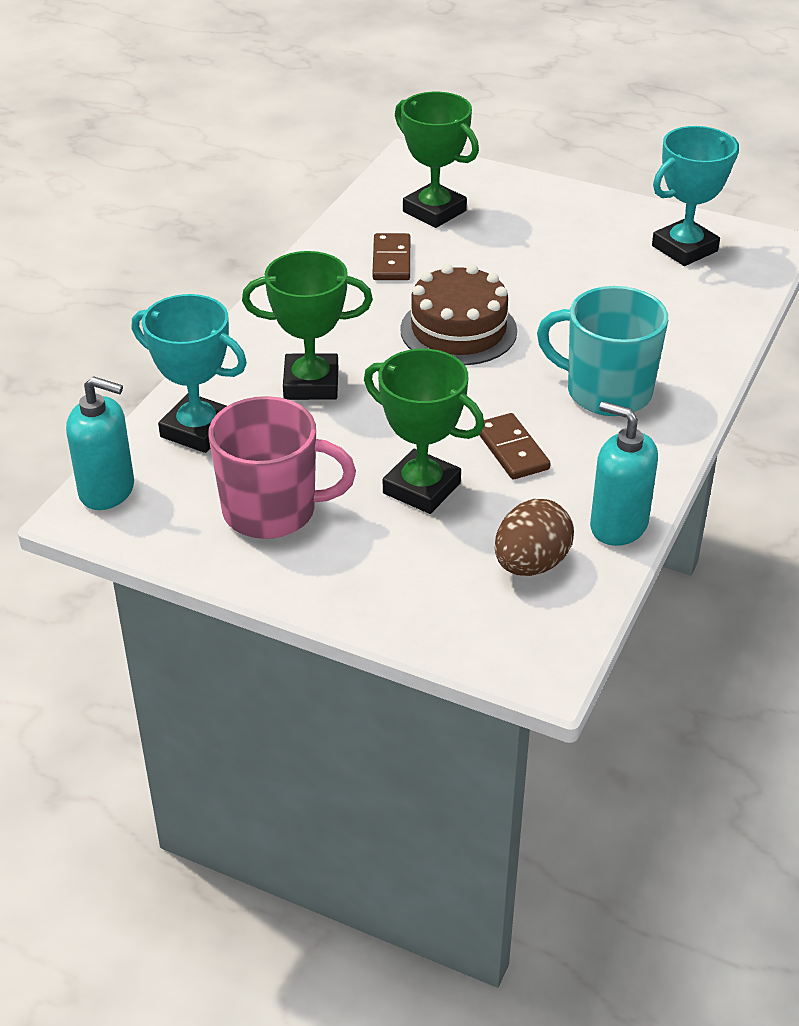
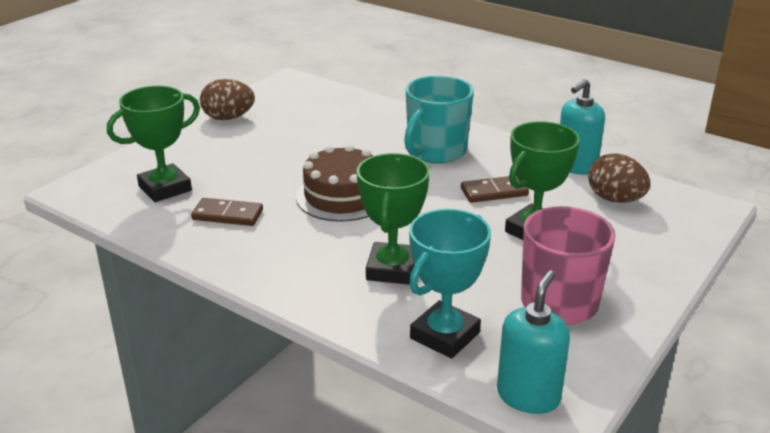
camera: 80 degrees left, 10 degrees down
(625, 218) = (228, 118): none -> brown egg
(684, 248) = (280, 104): turquoise trophy -> none

